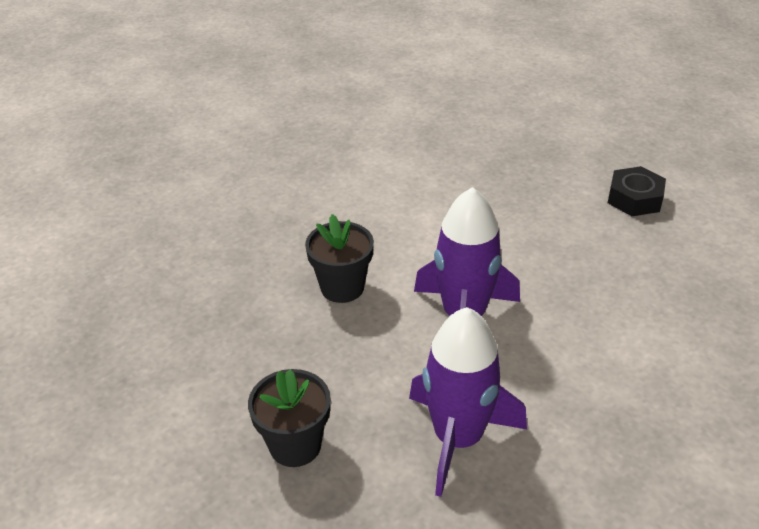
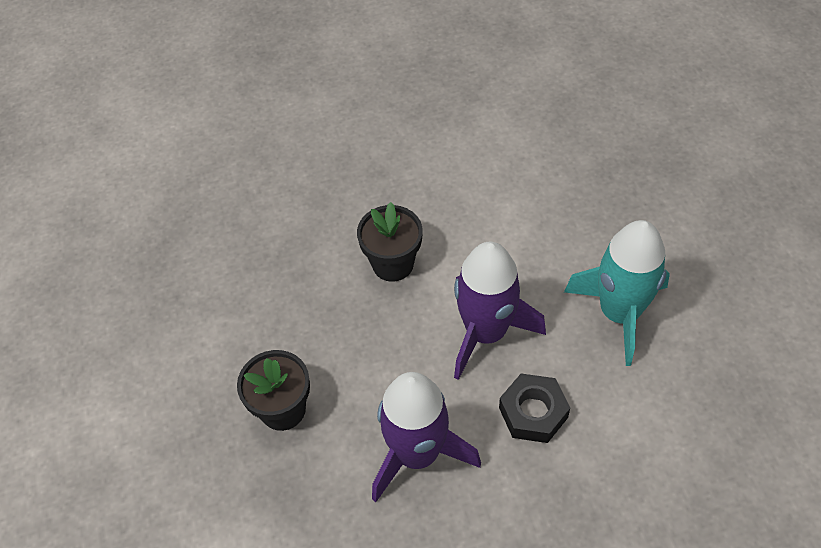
camera: 25 degrees right, 15 degrees up
(574, 267) = (619, 313): none -> turquoise rocket
(634, 198) = (729, 252): black nut -> black nut (533, 413)

